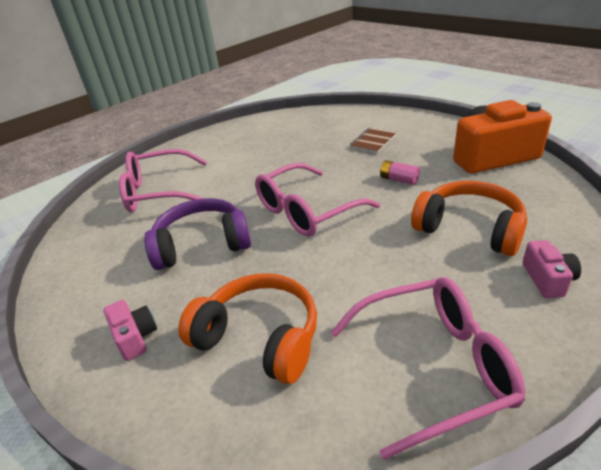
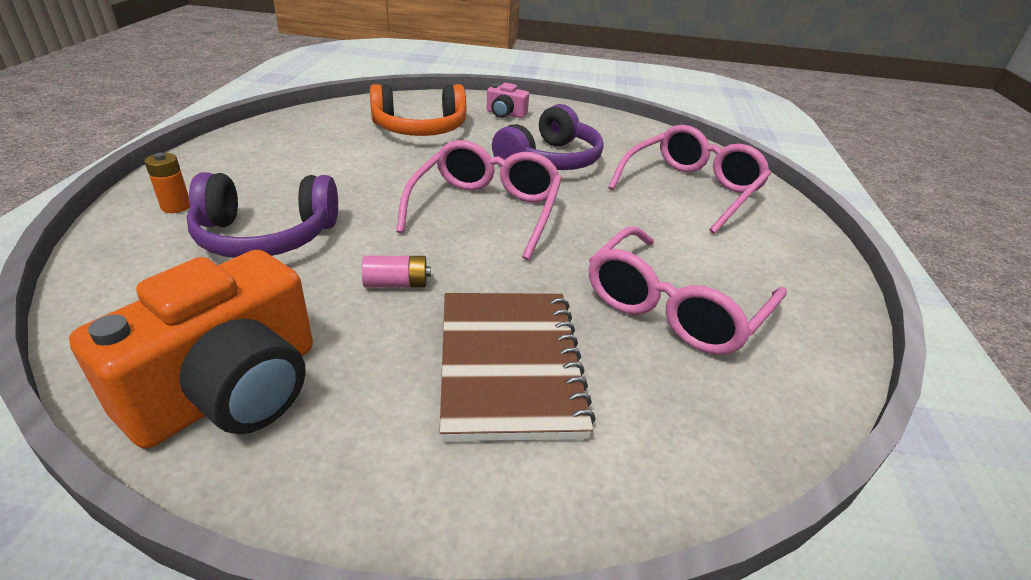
camera: 135 degrees right, 0 degrees up
(373, 141) = (509, 365): brown notebook -> brown notebook, size x1.86
(432, 366) = (284, 141): pink glasses -> pink glasses (674, 307)
(469, 228) = (266, 236): orange headphones -> purple headphones
(547, 279) = (176, 206): pink camera -> orange battery

